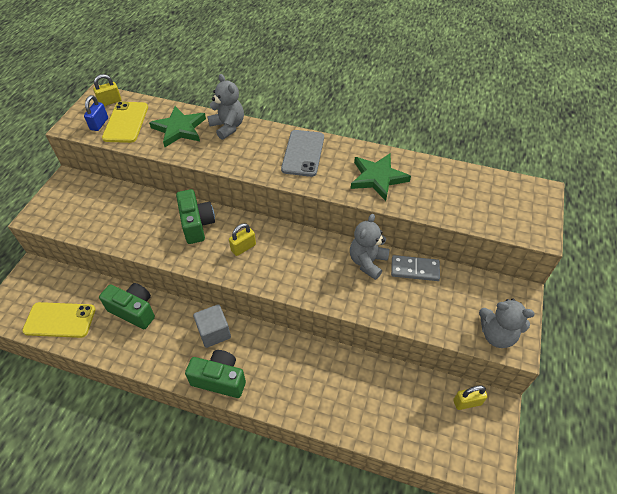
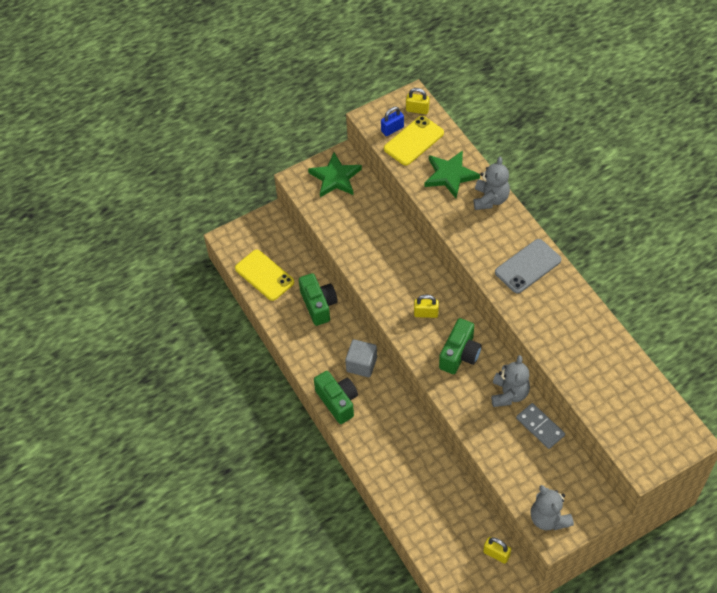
camera: 45 degrees right, 5 degrees up
(197, 224) = (408, 268): green camera -> green camera (460, 354)
(367, 262) = (509, 394): grey teddy bear -> grey teddy bear turned 120 degrees clockwise
(377, 178) = (565, 330): green star -> green star (335, 178)

